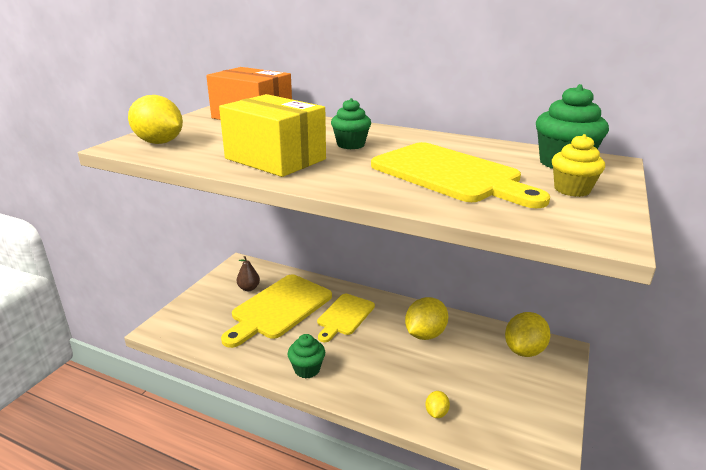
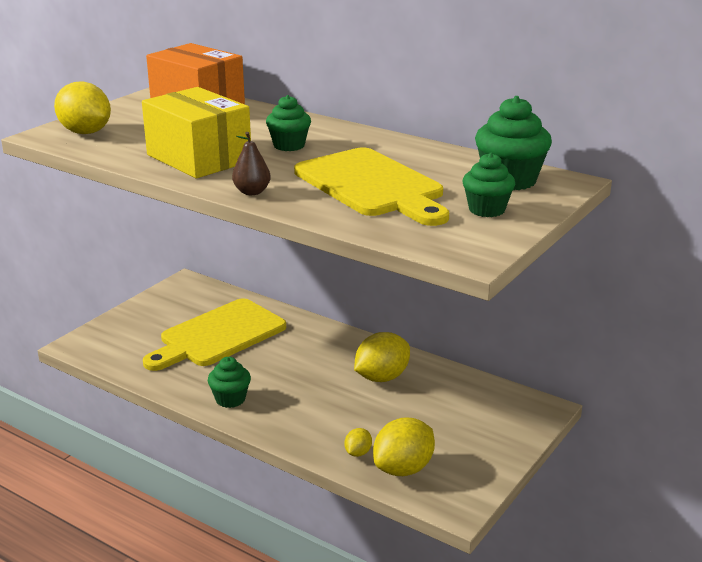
camera: 10 degrees right, 0 degrees up
(249, 288) = (189, 310): brown pear -> brown pear (252, 192)
(344, 316) = (293, 350): yellow cutting board -> none
(524, 350) = (494, 404): yellow lemon -> yellow lemon (403, 469)
(572, 190) = (486, 210): yellow cupcake -> green cupcake

